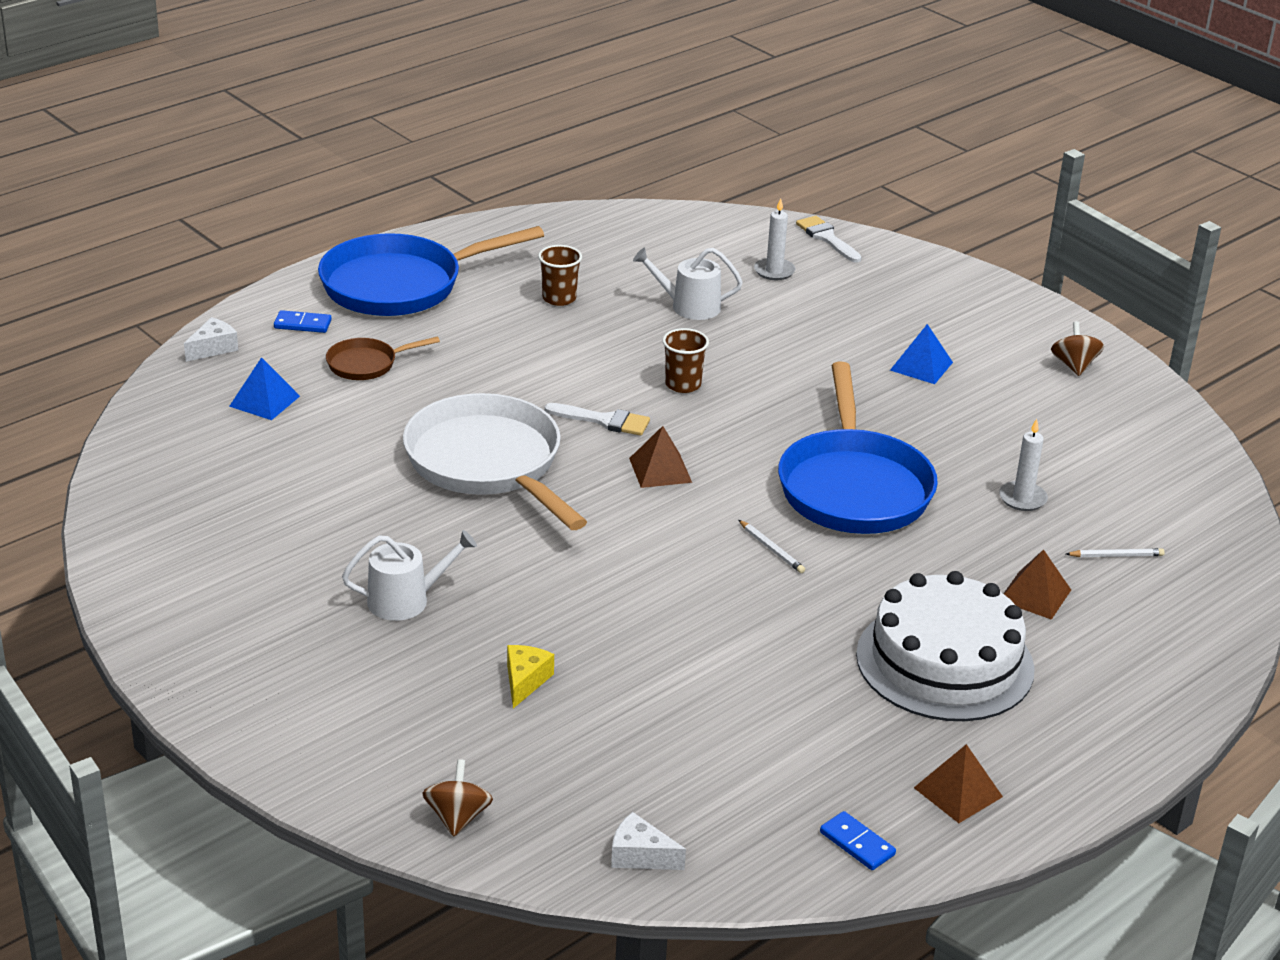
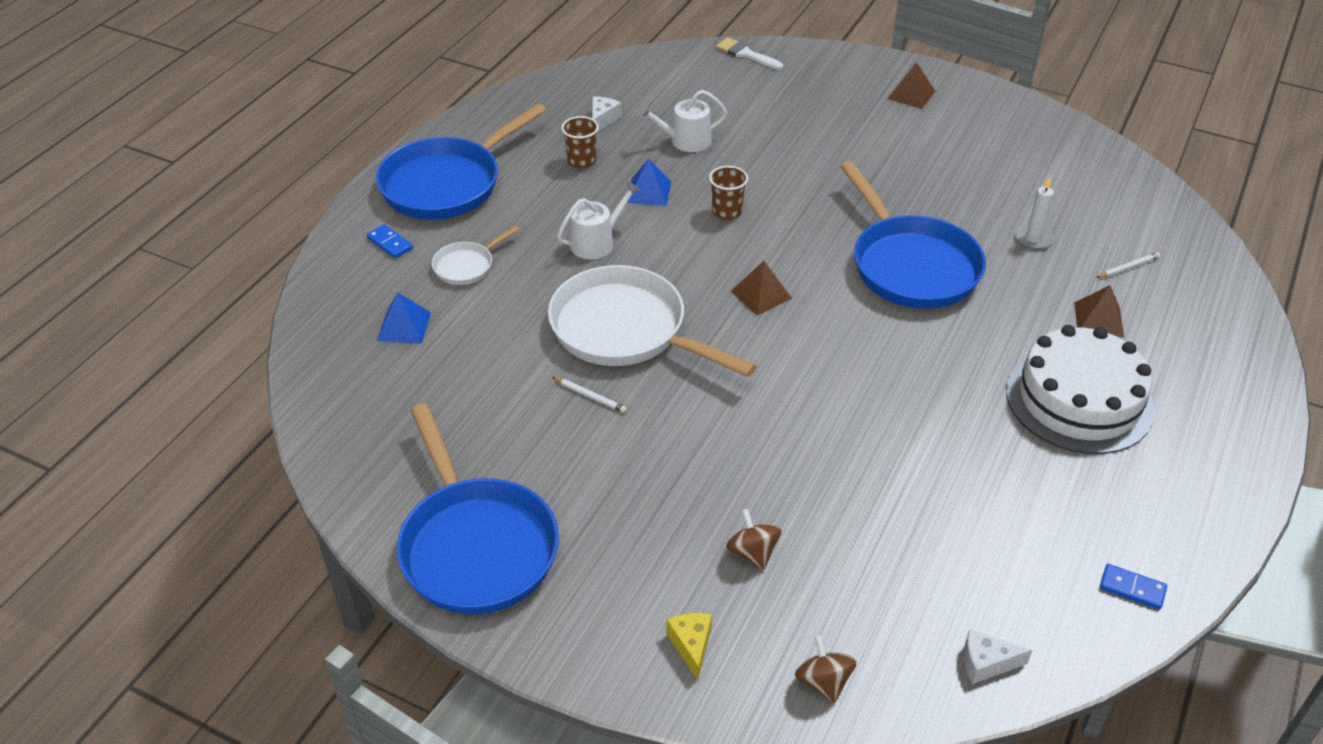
camera: 20 degrees left, 10 degrees up
(200, 604) = (476, 546): none -> blue pan
(213, 348) = (328, 288): white cheese -> white cheese (603, 119)
(302, 324) = (389, 243): blue domino -> blue domino turned 60 degrees clockwise
(366, 364) = (467, 266): brown pan -> white pan
(406, 600) = (644, 483): white watering can -> white watering can (597, 242)
(525, 681) = (789, 528): yellow cheese -> yellow cheese (691, 645)
(604, 420) = (689, 262): white brush -> none
(771, 549) = (890, 340): white pencil -> white pencil (590, 396)
(774, 271) = (727, 93): white candle -> none
(921, 366) = (886, 145): blue pyramid -> blue pyramid (648, 192)
(958, 792) = (1168, 513): brown pyramid -> brown pyramid (911, 95)
(1074, 366) = (989, 115): brown spinning top -> brown spinning top (752, 553)

